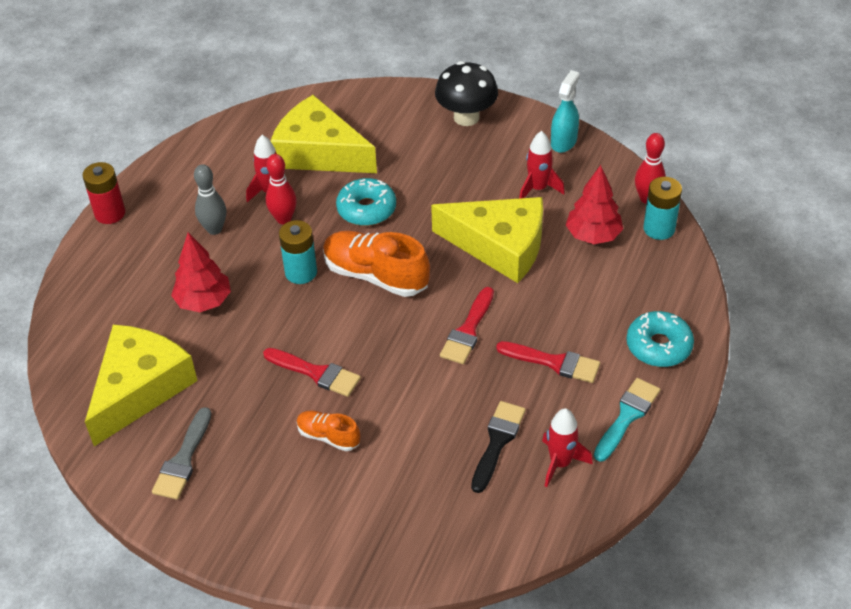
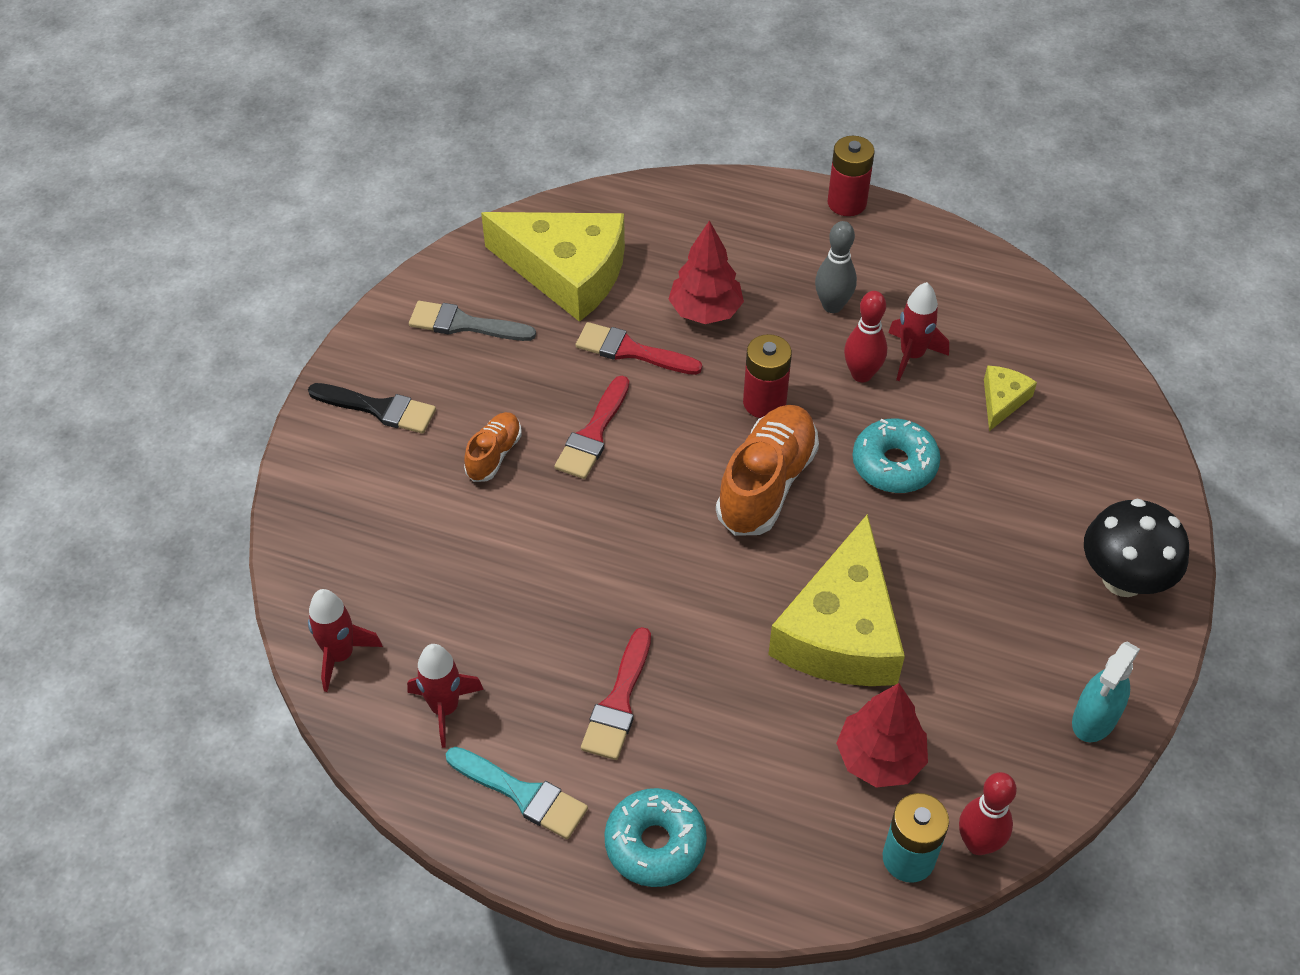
camera: 85 degrees right, 5 degrees up
(301, 272) = (764, 402): turquoise battery -> red battery
(319, 152) = (1002, 400): yellow cheese -> yellow cheese, size x0.44
(468, 330) = (672, 595): red brush -> red brush (631, 351)
(497, 442) = (482, 635): black brush -> black brush (379, 409)
(538, 188) = (974, 681): red rocket -> red rocket (340, 655)
(563, 141) = (1094, 719): turquoise spray bottle -> turquoise spray bottle turned 105 degrees clockwise

